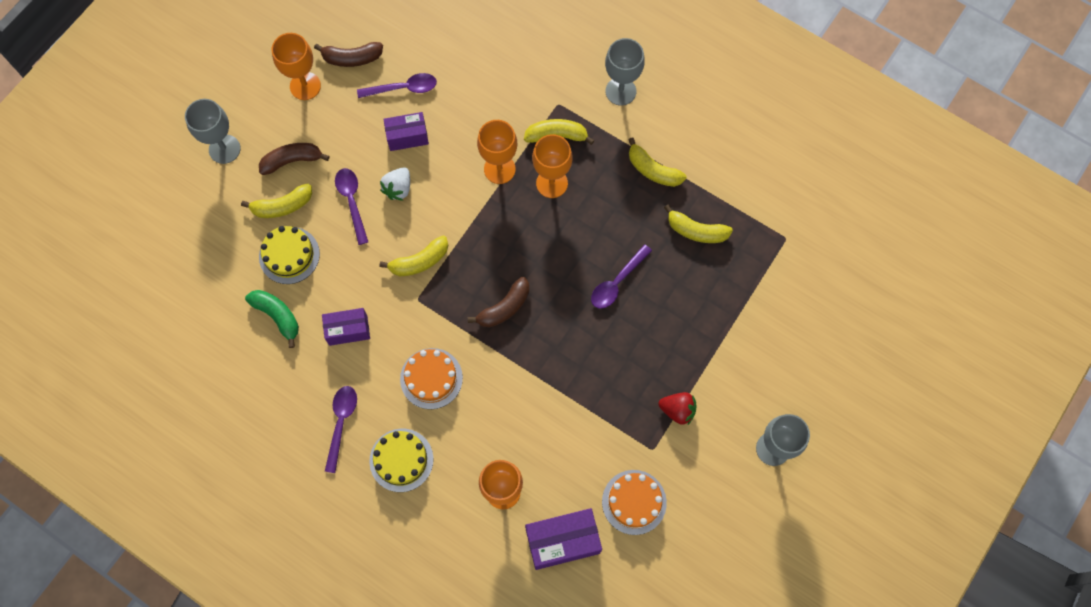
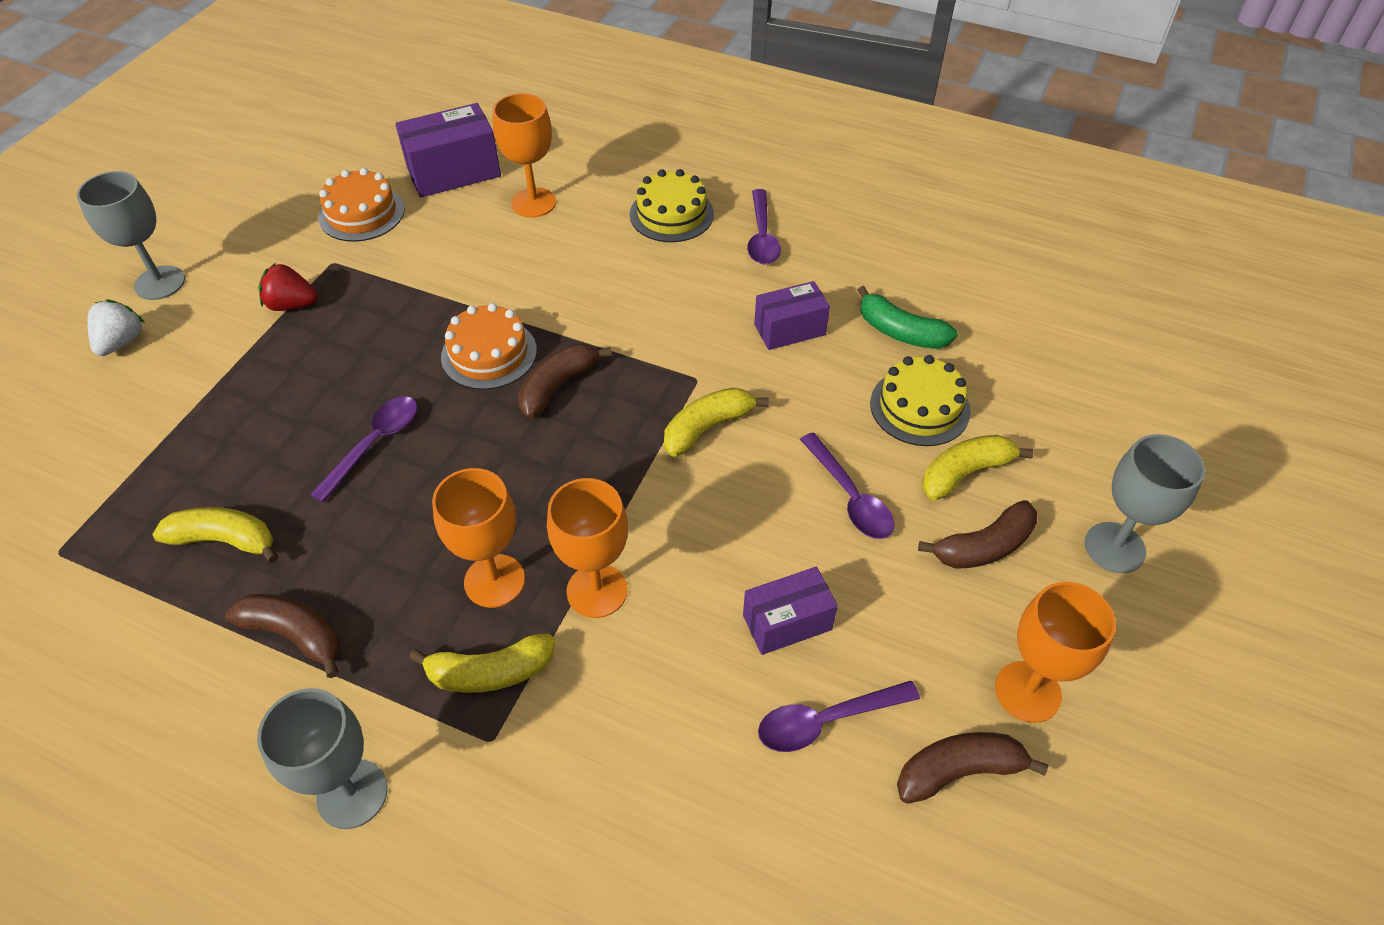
camera: 170 degrees right, 20 degrees down
(398, 188) = (776, 529): white strawberry -> white strawberry (122, 342)
(431, 378) = (652, 294): orange cake -> orange cake (489, 353)
(653, 170) = (295, 635): yellow banana -> brown banana

